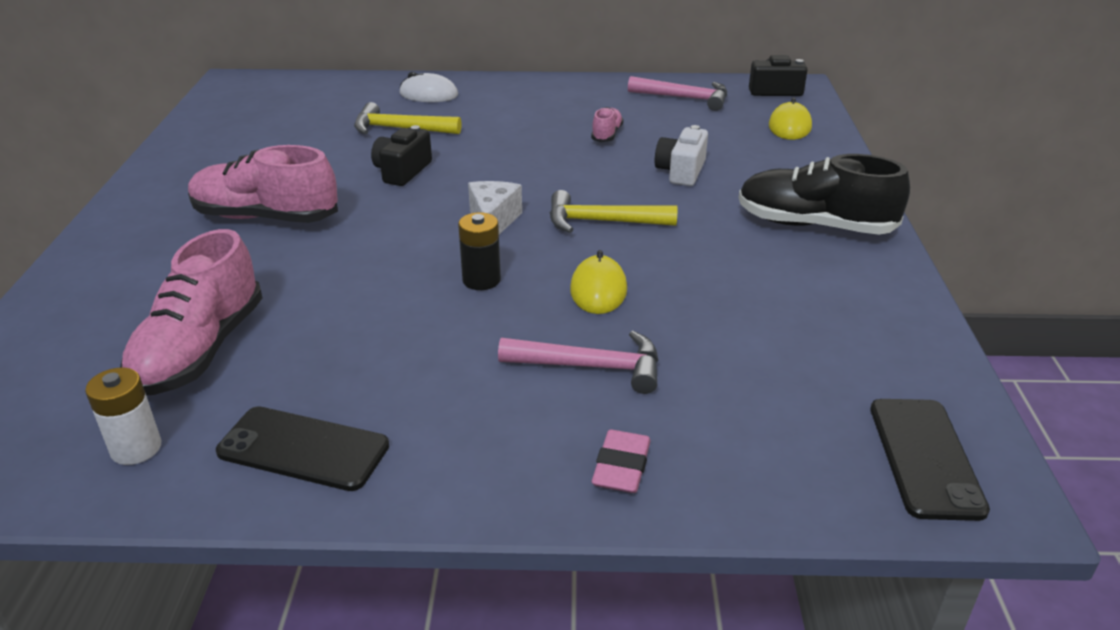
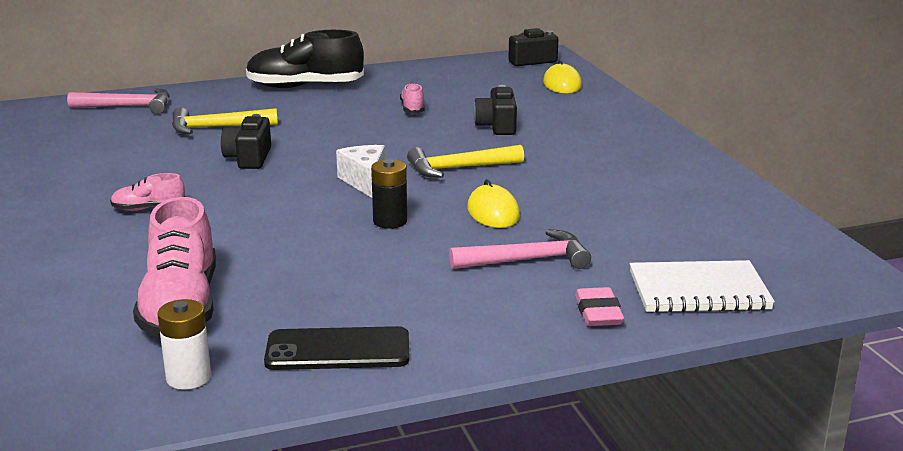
camera: 20 degrees left, 10 degrees down
(266, 217) = (148, 208): pink shoe -> pink shoe, size x0.48
(428, 94) = (220, 98): white mouse -> none
(681, 171) = (497, 126): white camera -> black camera
(684, 98) = (459, 75): pink hammer -> pink hammer (128, 107)
(765, 463) = (699, 291): none -> white notebook
(814, 225) = (630, 147): black shoe -> black shoe (305, 86)
(925, 457) = (803, 268): black phone -> none

